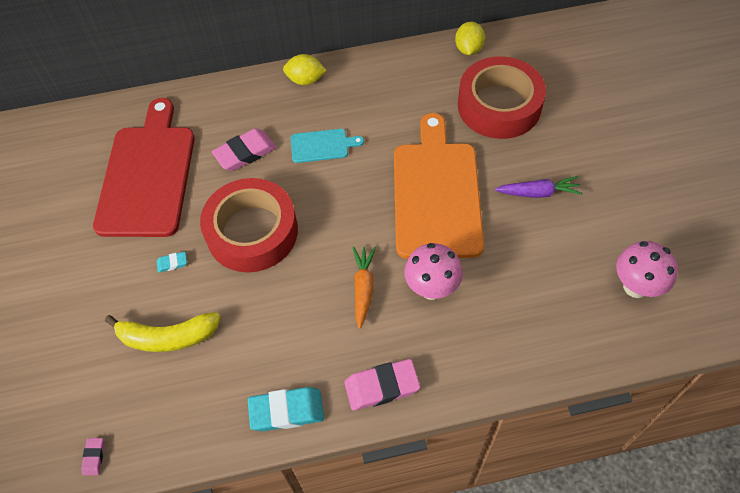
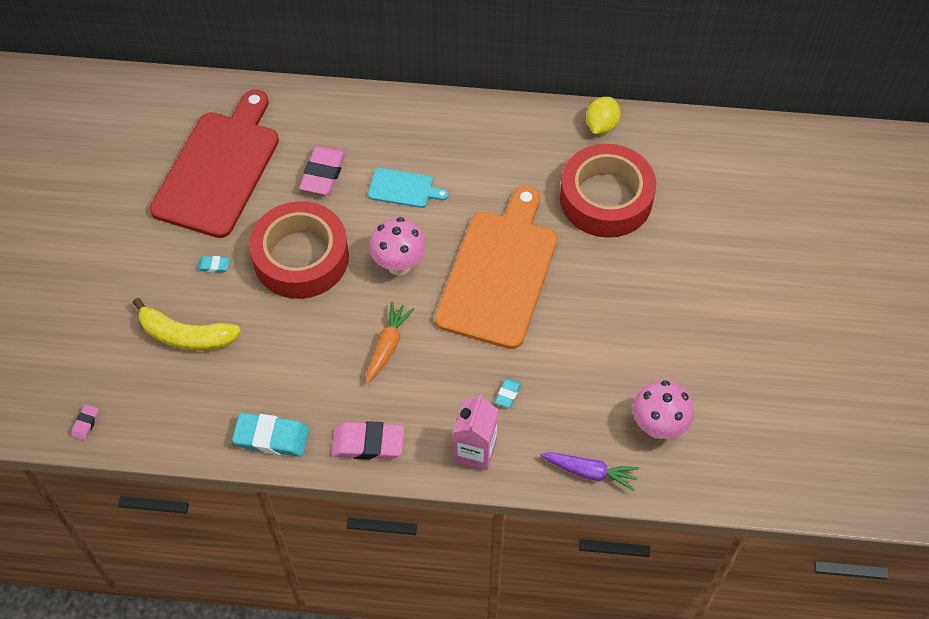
camera: 15 degrees right, 0 degrees up
(245, 153) = (323, 174): pink eraser -> pink eraser turned 60 degrees counterclockwise
(305, 80) = (414, 112): yellow lemon -> none
(431, 288) = (454, 366): pink mushroom -> pink mushroom (399, 265)
(484, 361) = (475, 450): none -> pink carton
(491, 299) = (508, 394): none -> turquoise eraser
(538, 193) = (604, 303): purple carrot -> purple carrot (590, 472)

